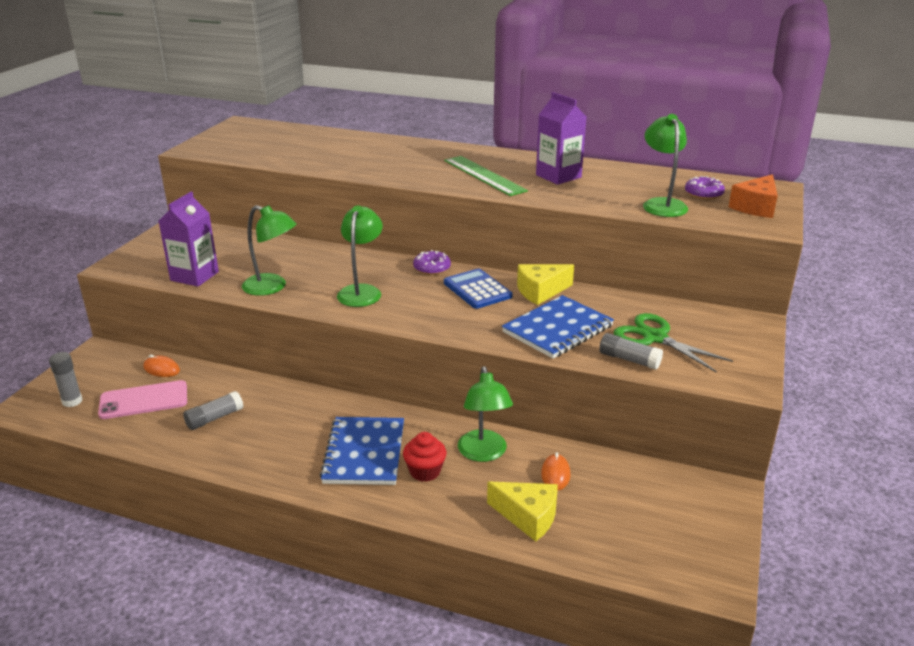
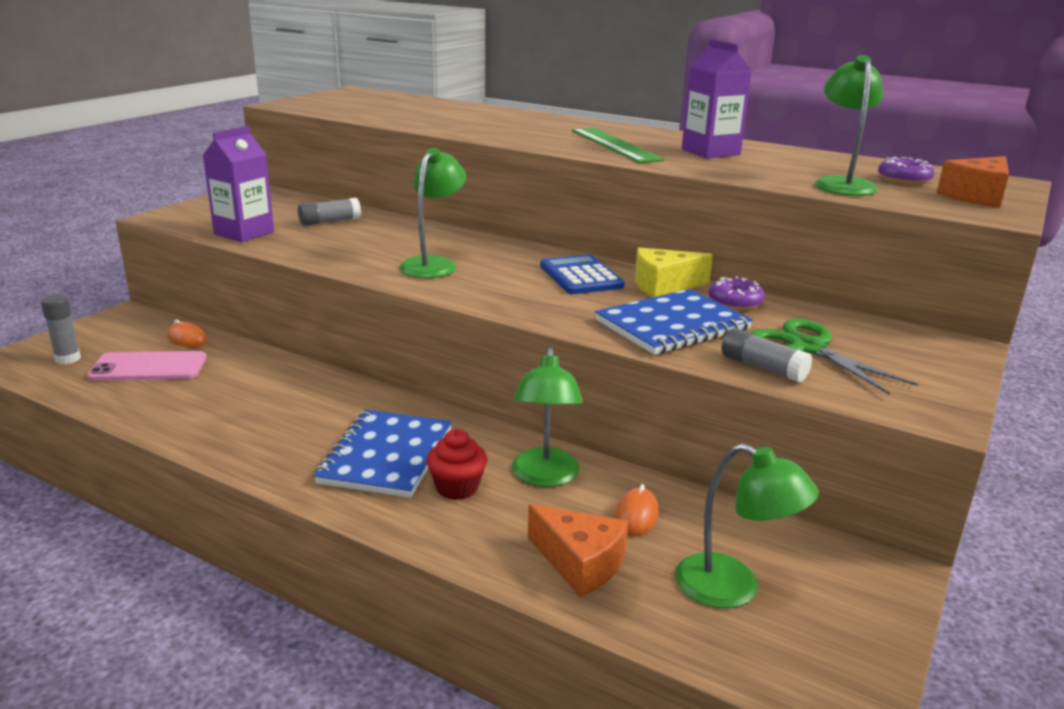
camera: 10 degrees right, 5 degrees down
(214, 418) = (220, 395): grey glue stick -> grey glue stick (330, 221)
(272, 287) = (327, 251): green lamp -> green lamp (733, 588)
(432, 268) = (532, 251): purple donut -> purple donut (735, 302)
(528, 517) = (580, 563): yellow cheese -> orange cheese

